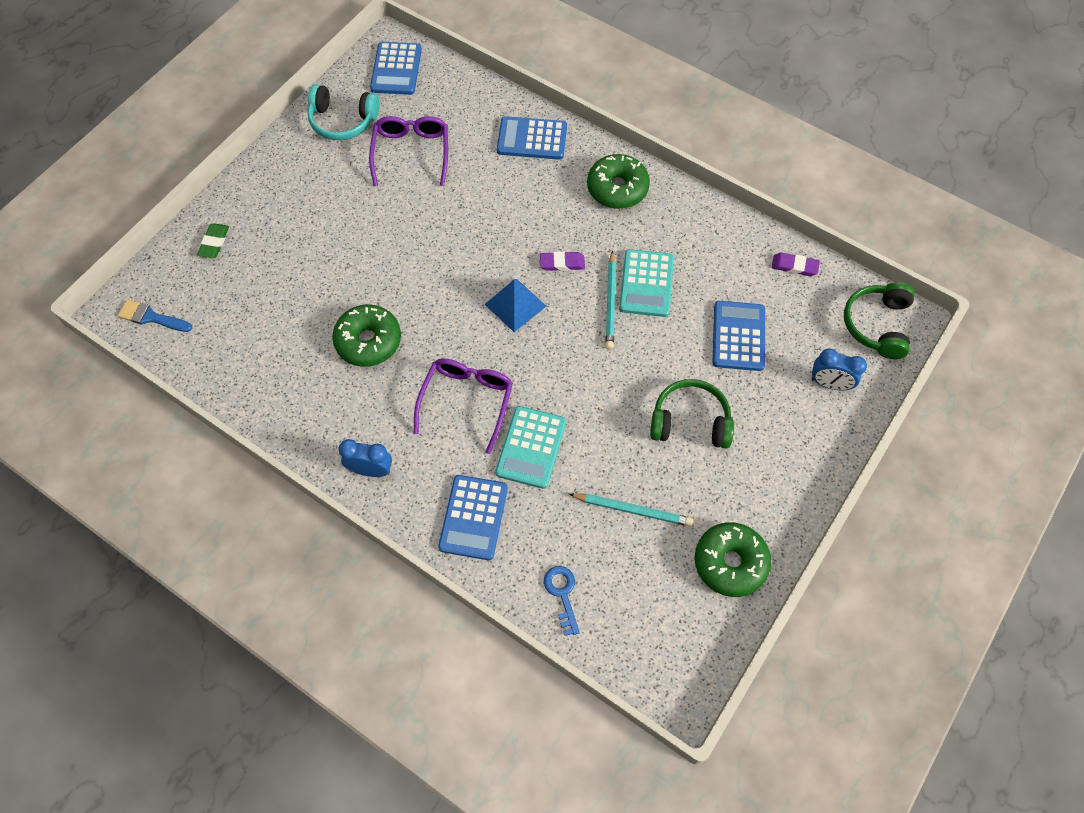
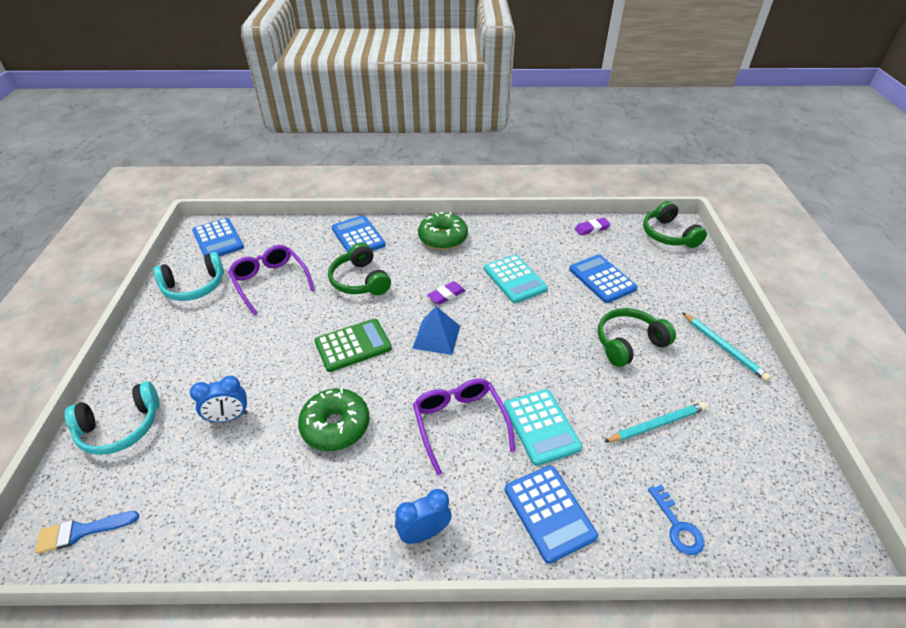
camera: 35 degrees left, 20 degrees down
(214, 243) = (120, 427): green eraser -> turquoise headphones
(436, 270) = (353, 345): none -> green calculator
(494, 198) = (360, 280): none -> green headphones
(532, 139) = (358, 237): blue calculator -> blue calculator turned 90 degrees clockwise
(562, 594) = (677, 526): blue key -> blue key turned 150 degrees counterclockwise
(610, 302) = (502, 301): turquoise pencil -> turquoise pencil (723, 348)
(730, 562) = (754, 417): green donut -> none
(829, 384) = (681, 276): blue clock -> blue clock (229, 417)

